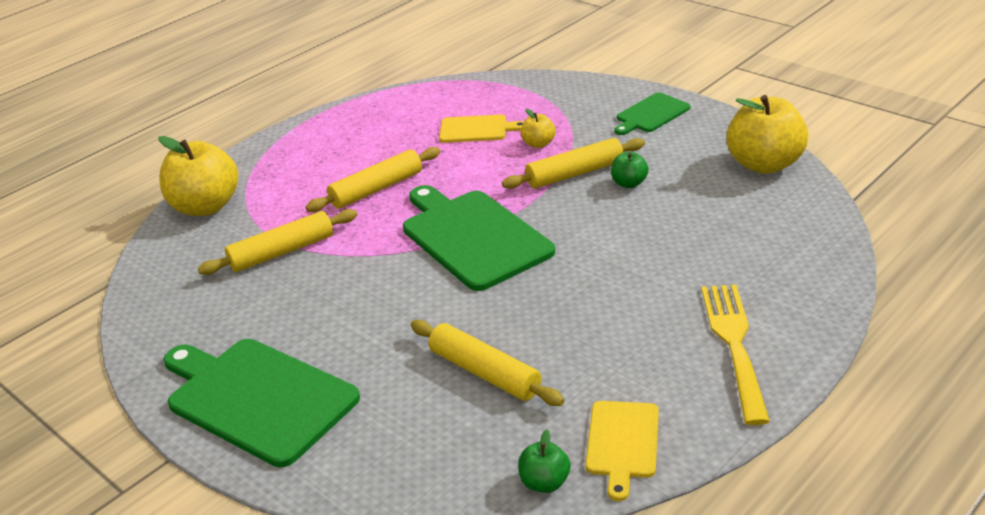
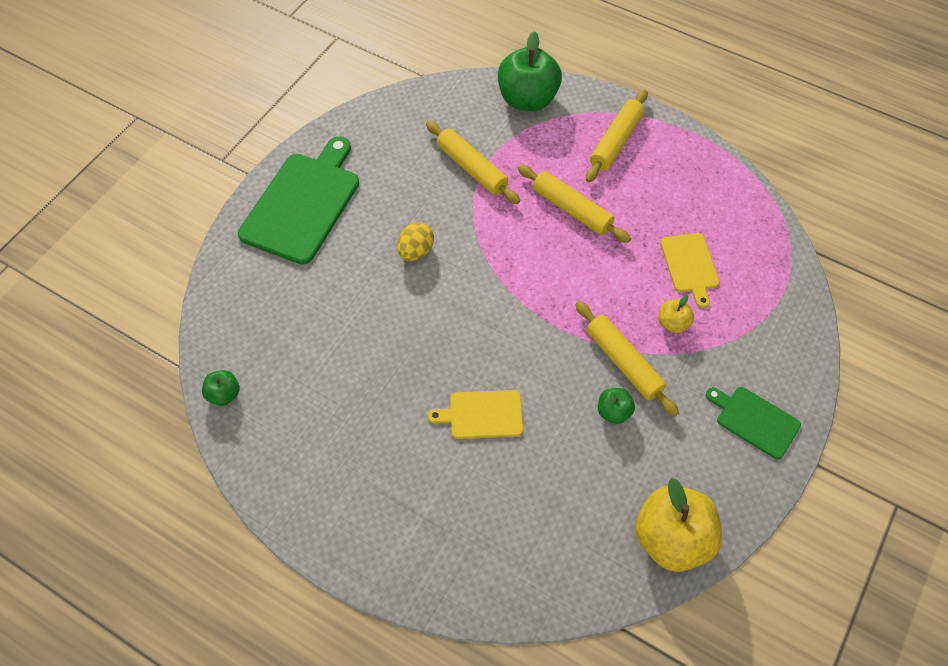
camera: 75 degrees right, 25 degrees up
(206, 207) = (527, 99): yellow apple -> green apple
(382, 300) = (416, 251): none -> yellow egg
(472, 237) = (508, 296): green cutting board -> none
(485, 372) = (335, 337): yellow rolling pin -> yellow rolling pin (616, 142)
(622, 443) = (262, 440): yellow cutting board -> yellow cutting board (482, 415)
(735, 346) = (376, 516): yellow fork -> none

